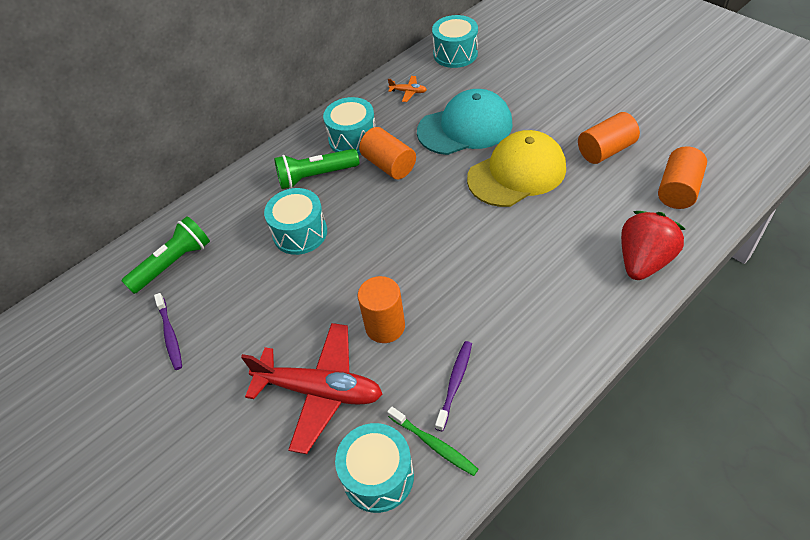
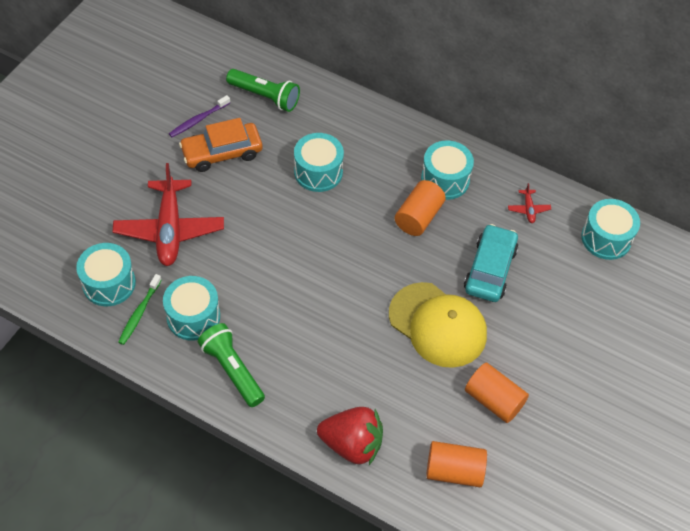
camera: 65 degrees right, 5 degrees up
(231, 318) = (222, 152): none -> orange car
(316, 176) = (388, 164): green flashlight -> green flashlight (232, 370)
(385, 326) = (236, 257): orange cylinder -> none
(408, 92) = (528, 209): orange plane -> red plane
(455, 383) = (193, 317): purple toothbrush -> turquoise drum
(465, 127) = (490, 269): turquoise cap -> turquoise car

